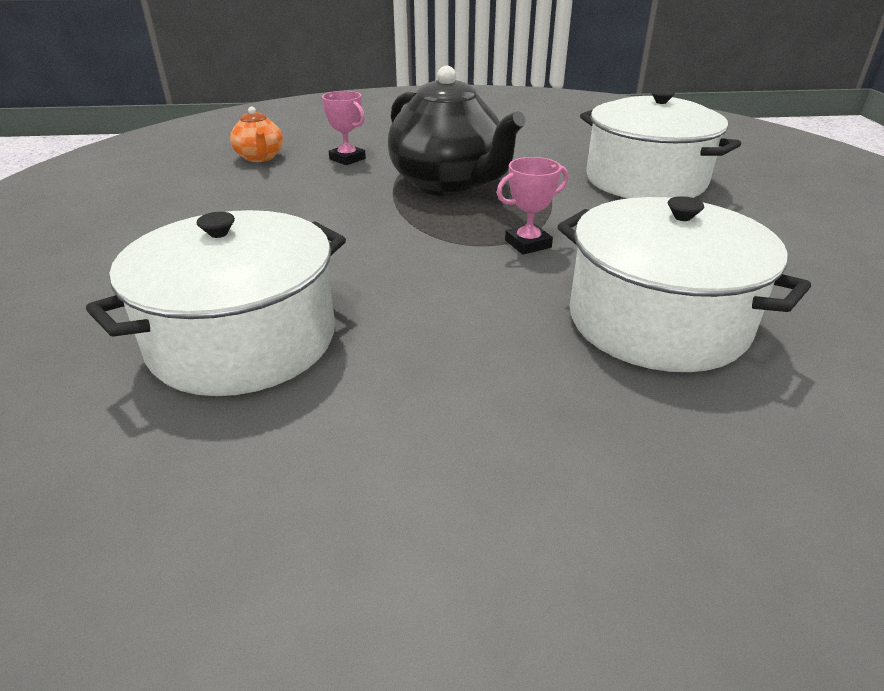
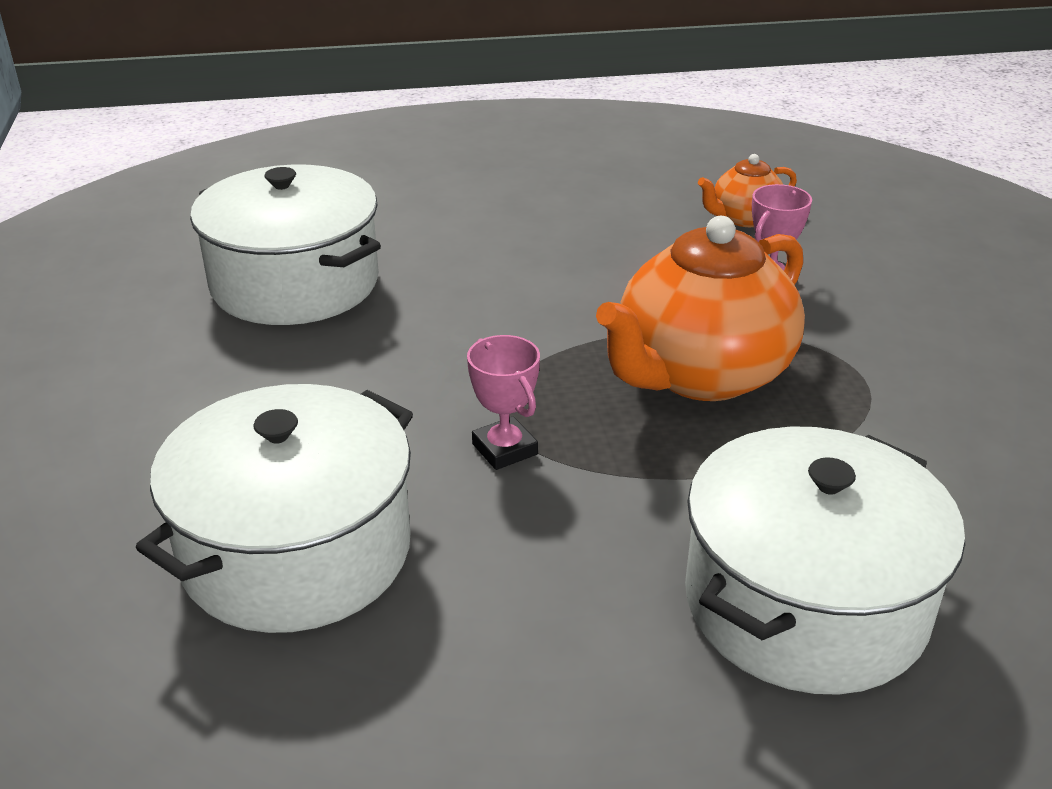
camera: 85 degrees right, 0 degrees up
(448, 184) = (701, 374): black teapot -> orange teapot

